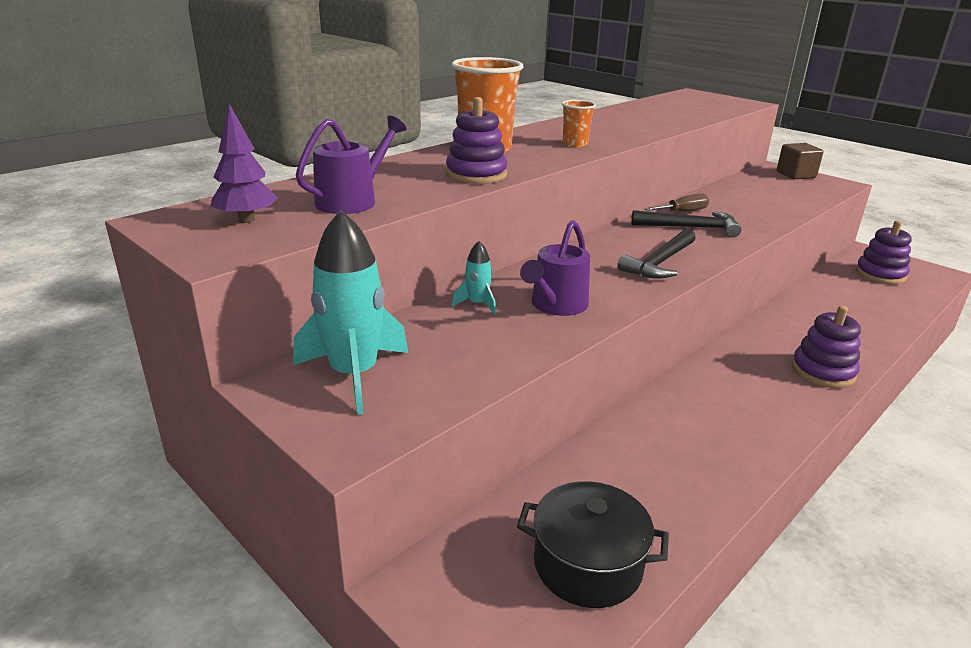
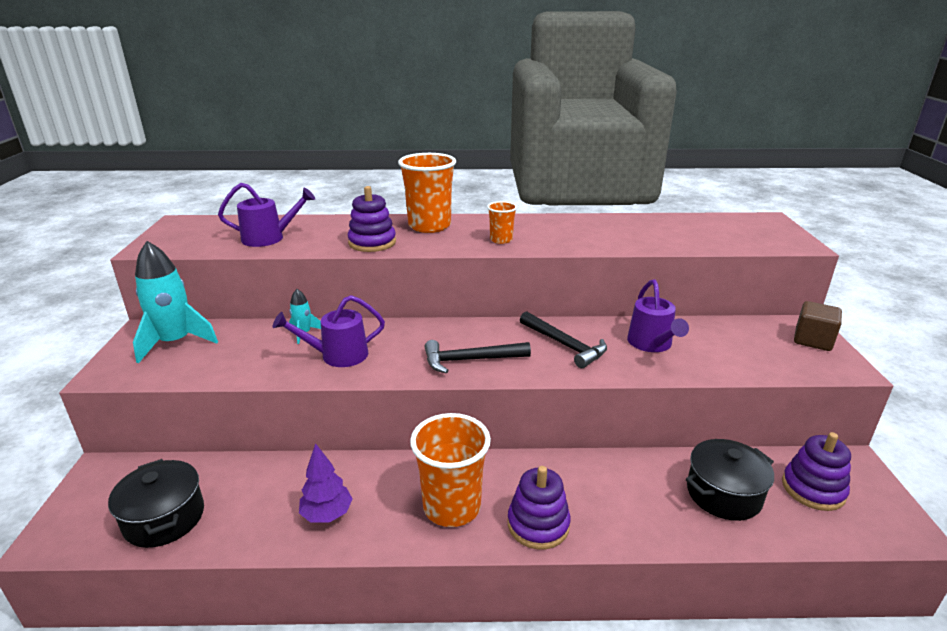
camera: 45 degrees right, 0 degrees up
(246, 220) = (203, 233): purple tree -> purple tree (327, 514)
(683, 212) = (593, 330): brown screwdriver -> none
(733, 207) = (652, 344): none -> purple watering can
(762, 395) = (452, 507): none -> orange cup
(857, 298) = (723, 494): none -> black pot

